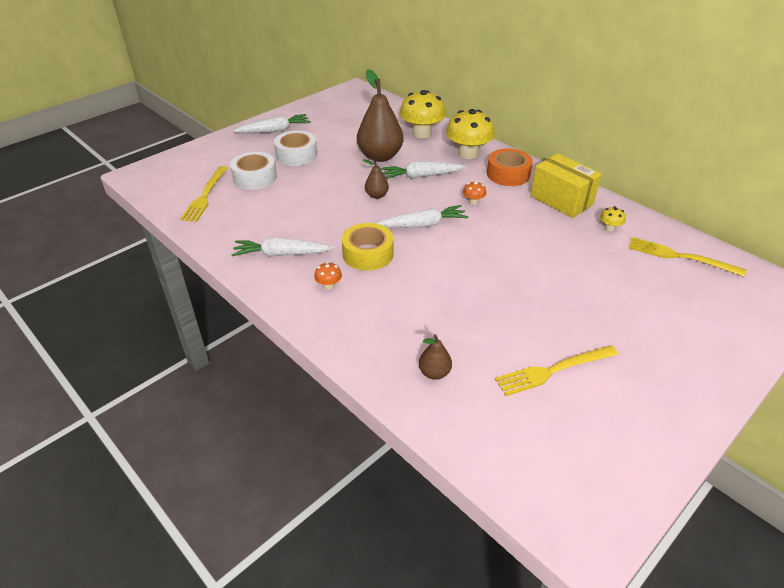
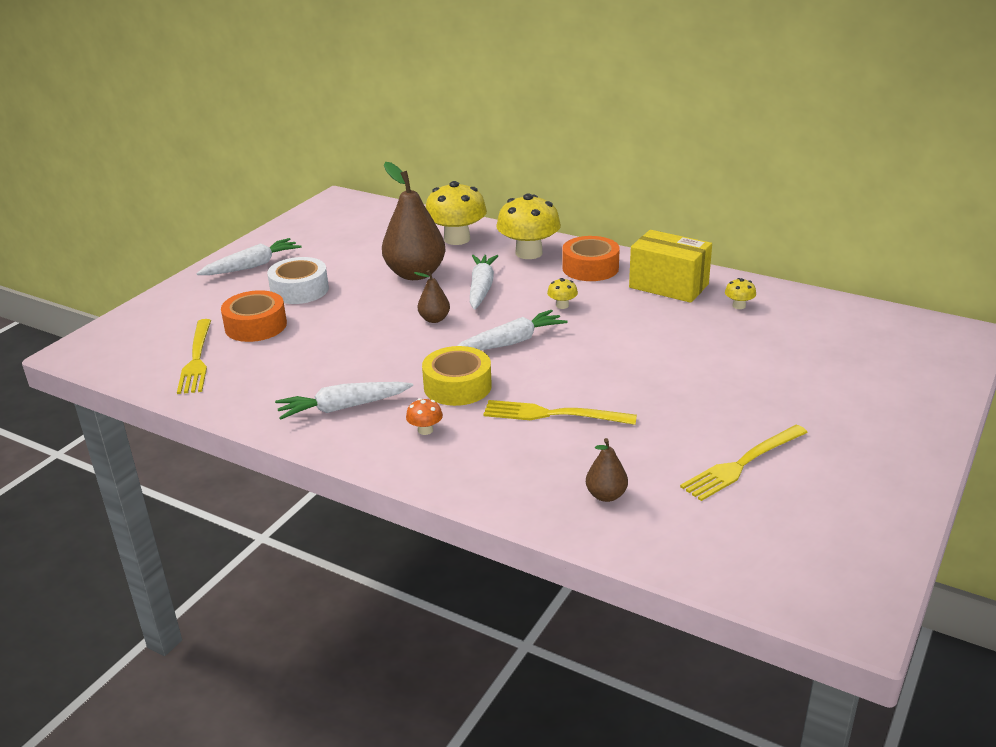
camera: 15 degrees left, 10 degrees down
(255, 177) = (256, 326): white tape -> orange tape
(421, 176) = (481, 288): white carrot -> white carrot turned 120 degrees clockwise
(473, 202) = (562, 305): orange mushroom -> yellow mushroom
(680, 257) = (831, 321): yellow fork -> yellow fork (553, 414)

